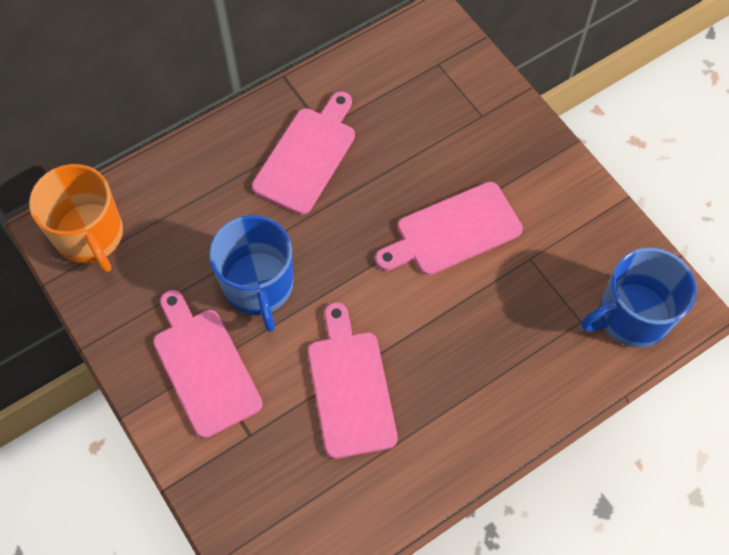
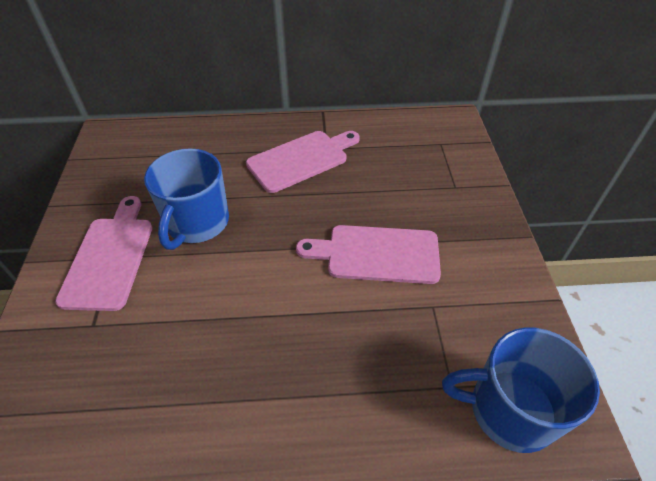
camera: 30 degrees right, 15 degrees down
(90, 236) = (122, 145): orange mug -> none
(350, 387) = (200, 331): pink cutting board -> none

